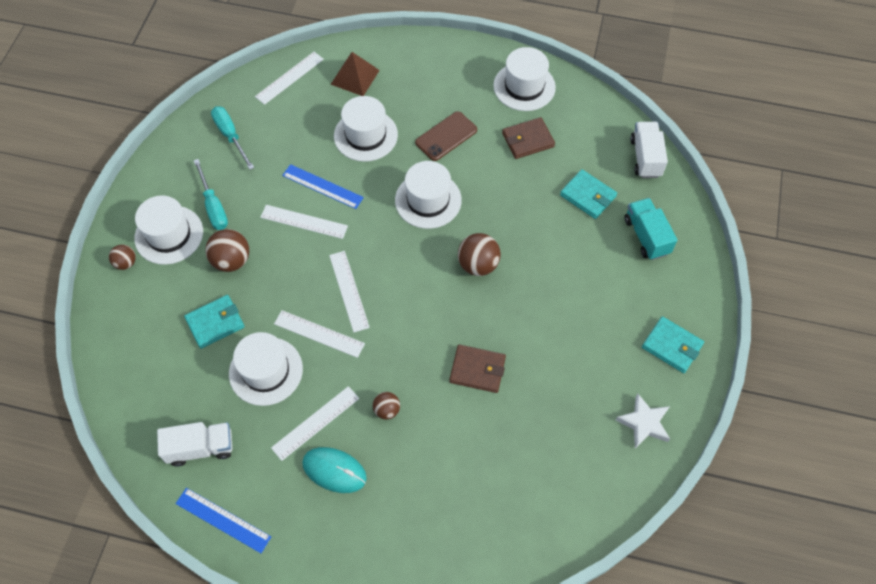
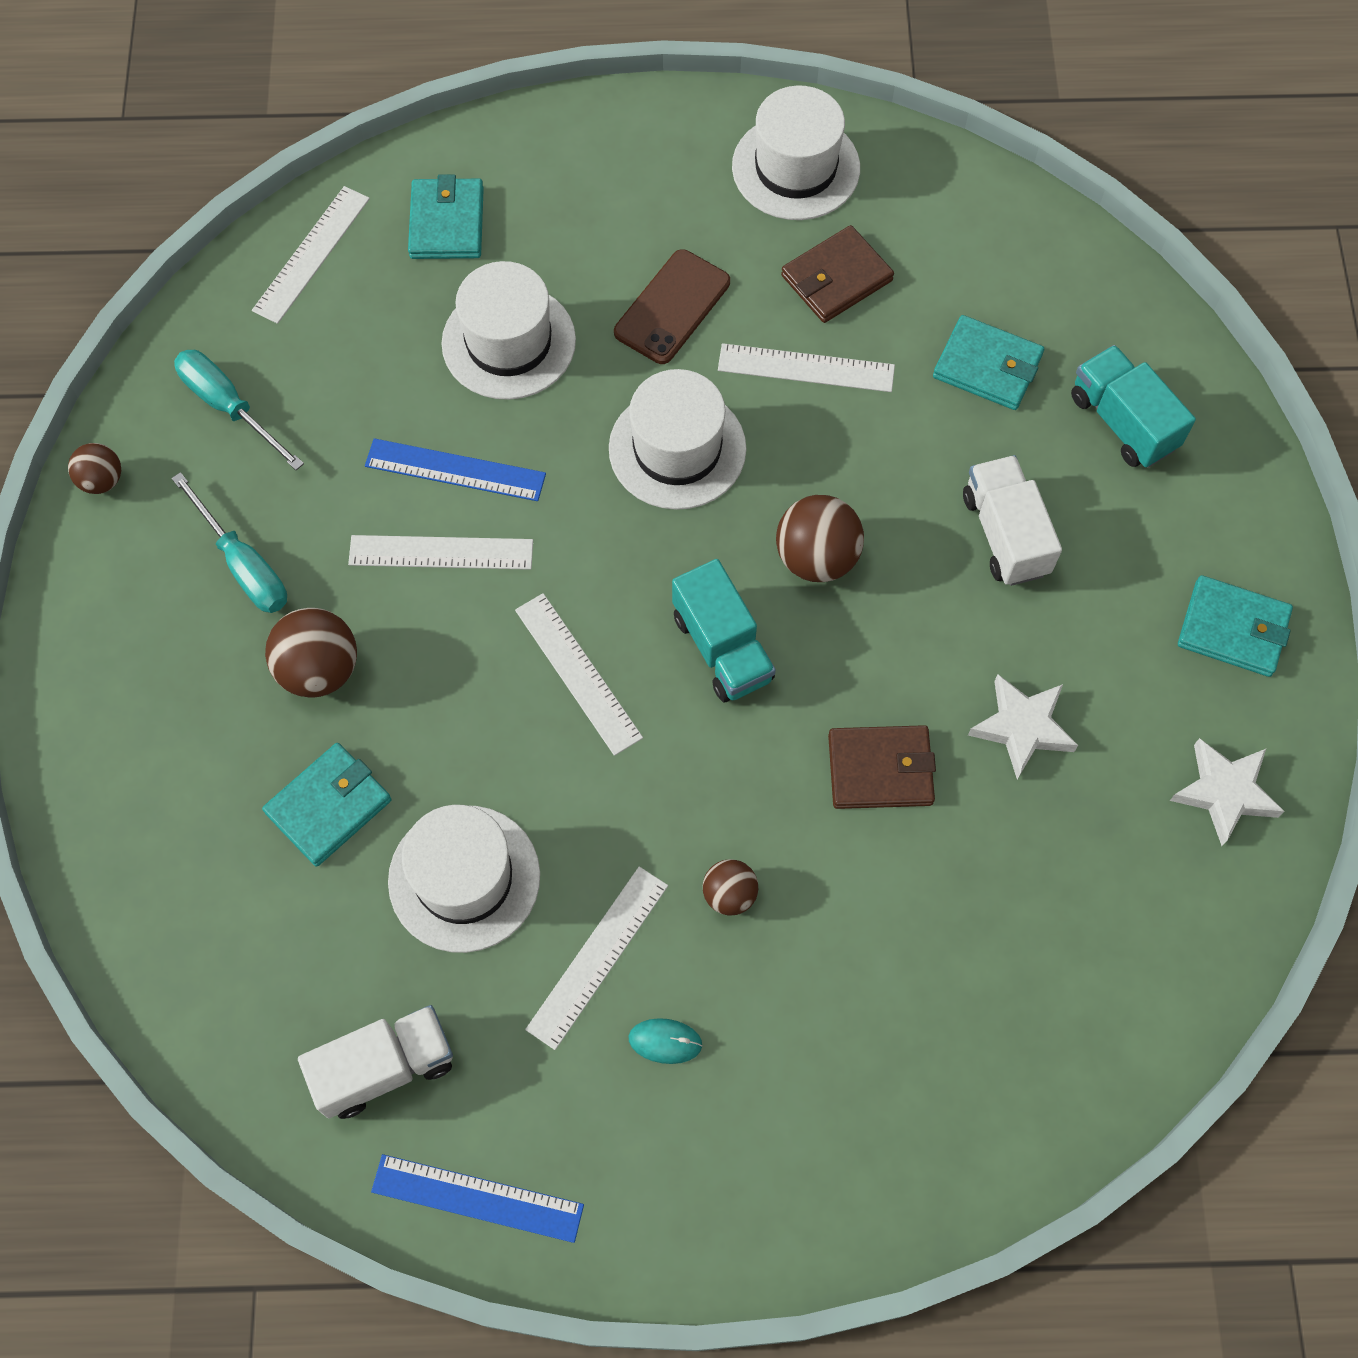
camera: 15 degrees left, 5 degrees up
(126, 263) = (100, 728): brown ball -> brown ball (102, 480)
(169, 235) = (170, 647): white hat -> none
(319, 334) = (546, 776): white ruler -> white ruler (806, 368)
(334, 470) = (665, 1041): turquoise mouse -> turquoise mouse, size x0.54
(355, 77) = (447, 223): brown pyramid -> turquoise wallet
(420, 295) = (722, 647): none -> turquoise truck
(553, 367) = (1022, 727): none -> white star
(645, 157) = (1075, 262): white truck -> white truck (1005, 534)

